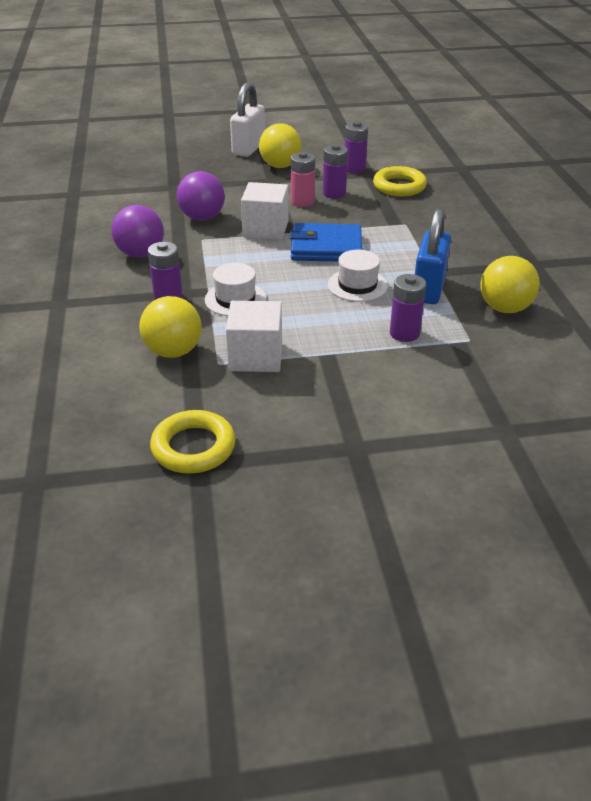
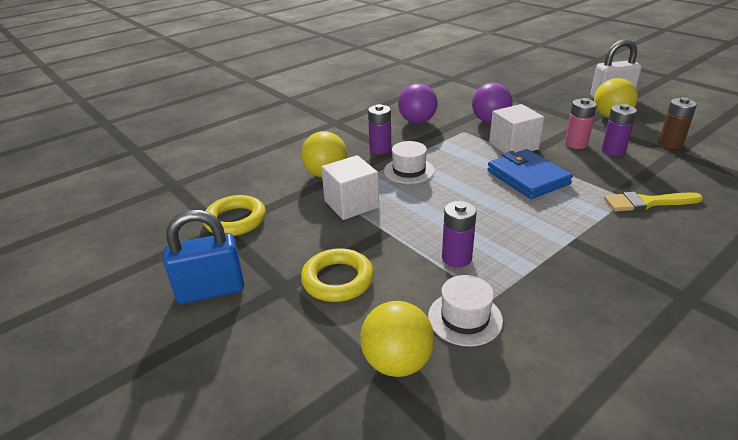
camera: 60 degrees right, 5 degrees down
(354, 169) = (670, 144): purple battery -> brown battery
(357, 285) = (495, 210): white hat -> white hat (465, 318)
(399, 186) = (684, 173): yellow ring -> yellow ring (338, 280)
(419, 220) = (647, 203): none -> yellow brush
(428, 289) = (540, 247): blue padlock -> blue padlock (211, 290)
(504, 308) = (573, 304): yellow ball -> yellow ball (397, 362)

